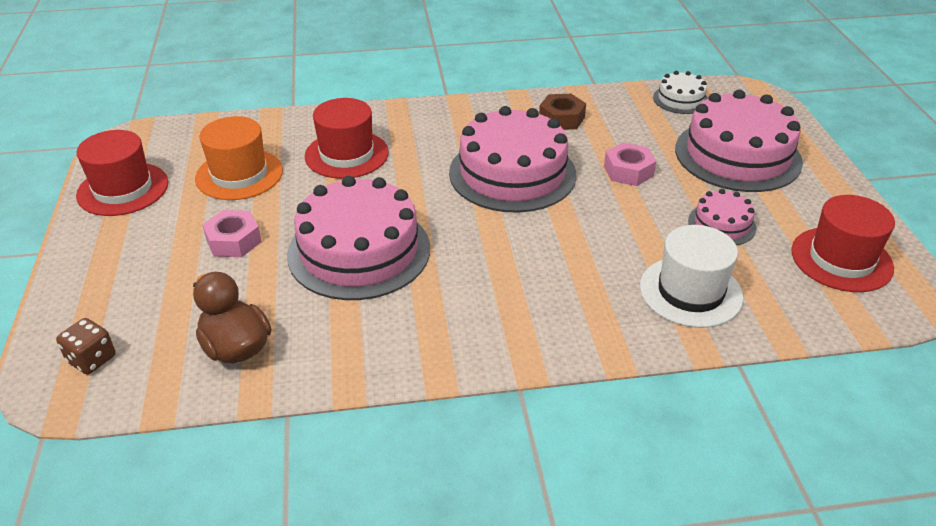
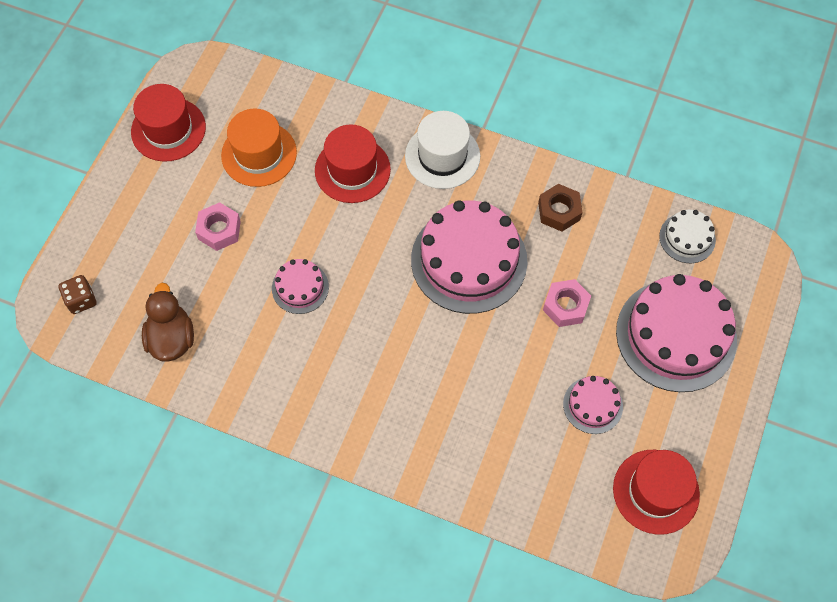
camera: 30 degrees right, 25 degrees up
(359, 251) = (300, 287): pink cake -> pink cake, size x0.48
(690, 292) = (510, 458): white hat -> white hat (442, 156)

